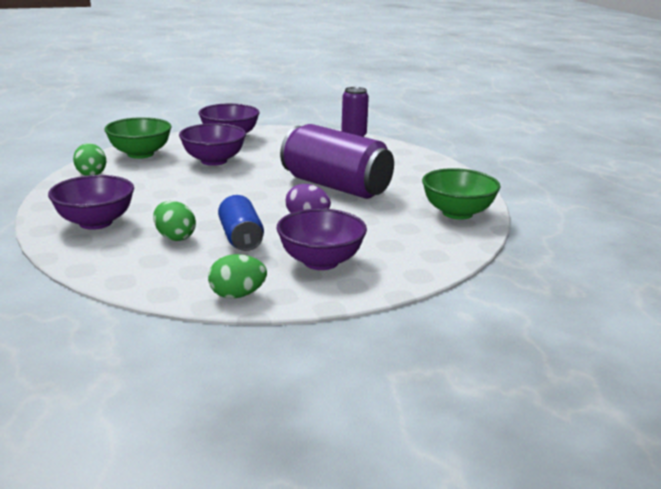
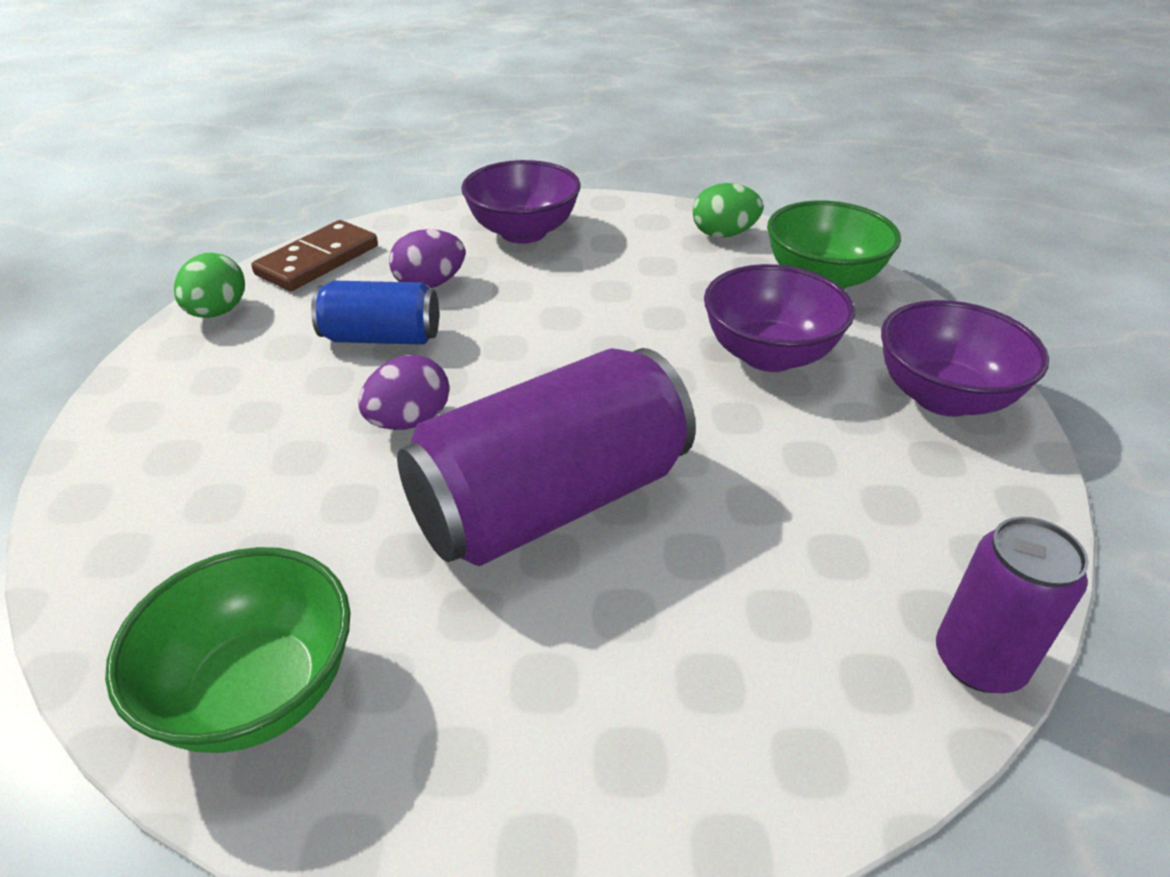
camera: 110 degrees right, 15 degrees up
(153, 280) = (318, 260): none -> brown domino
(175, 237) = (430, 284): green egg -> purple egg
(321, 262) = (234, 400): purple bowl -> none

